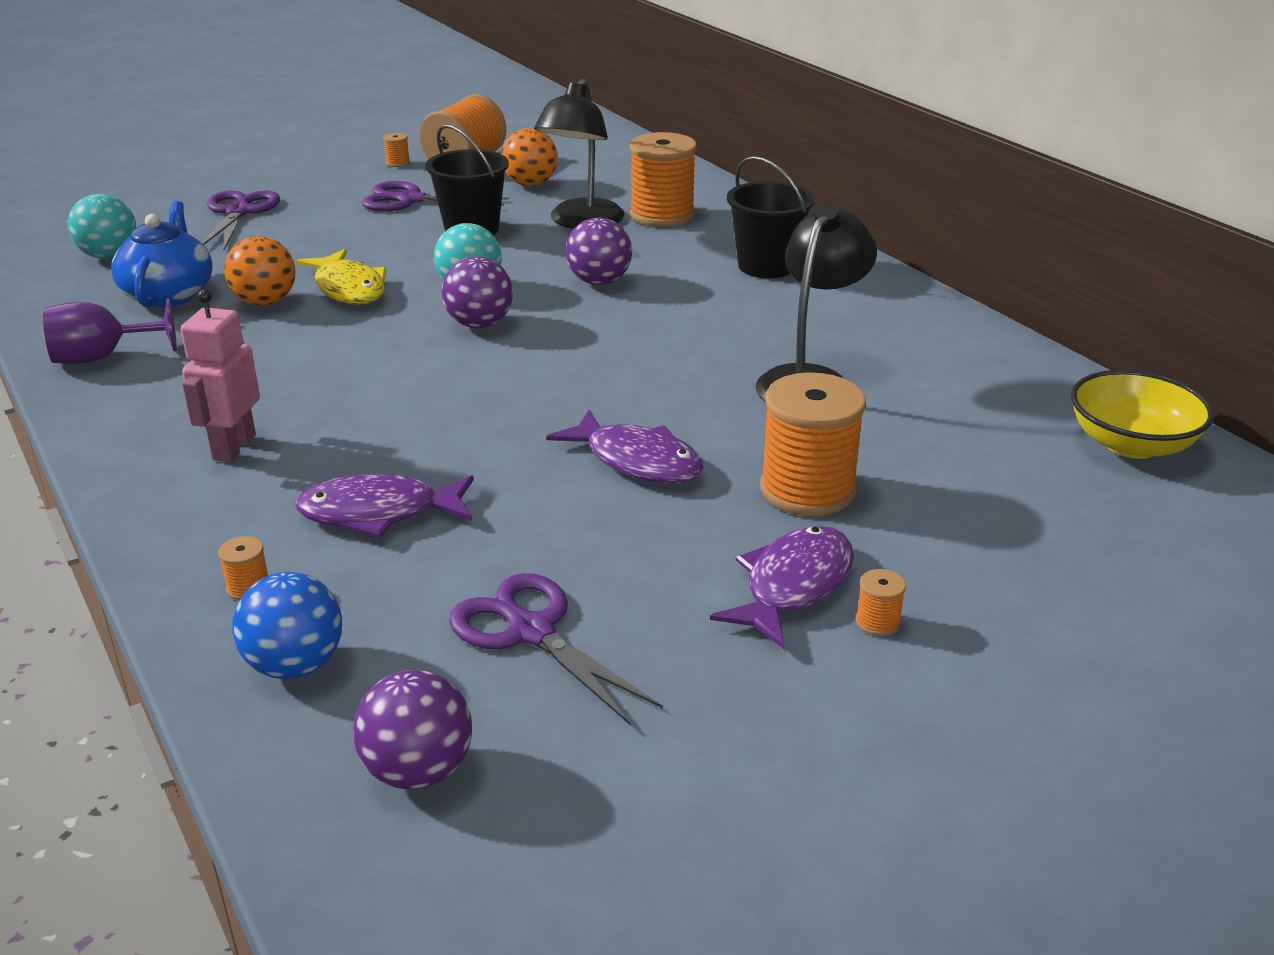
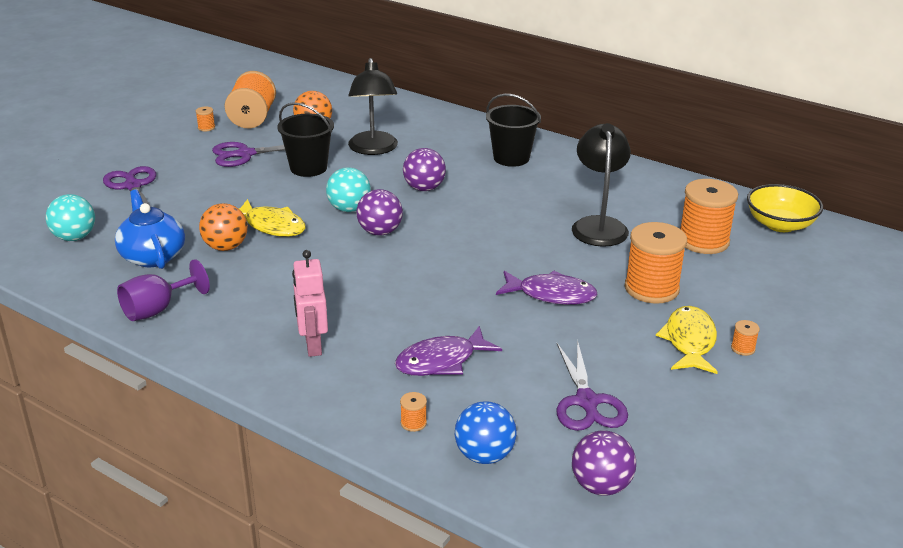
camera: 25 degrees left, 0 degrees up
(531, 632) = (587, 401): purple scissors -> purple scissors turned 120 degrees counterclockwise
(662, 215) = (418, 134): orange spool -> orange spool (703, 241)
(793, 586) = (689, 341): purple fish -> yellow fish

